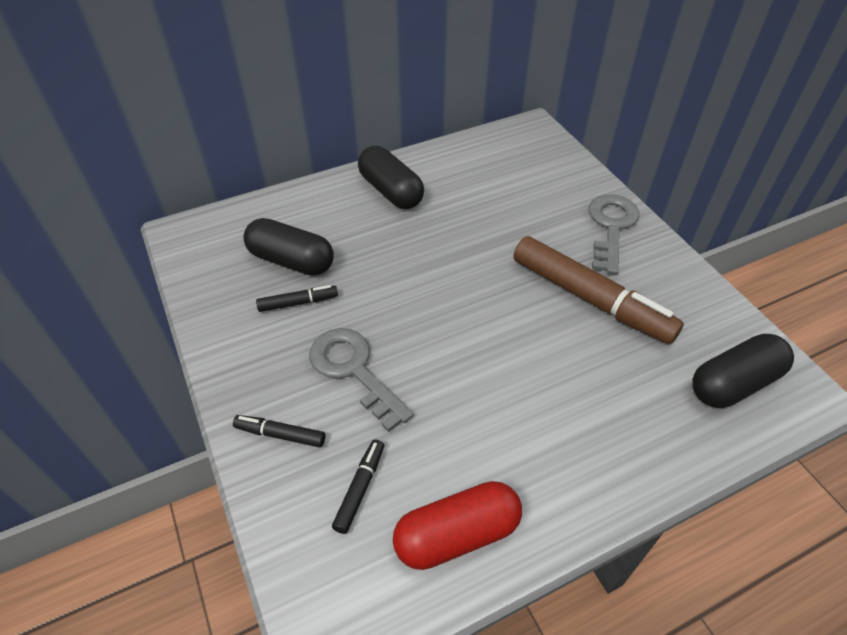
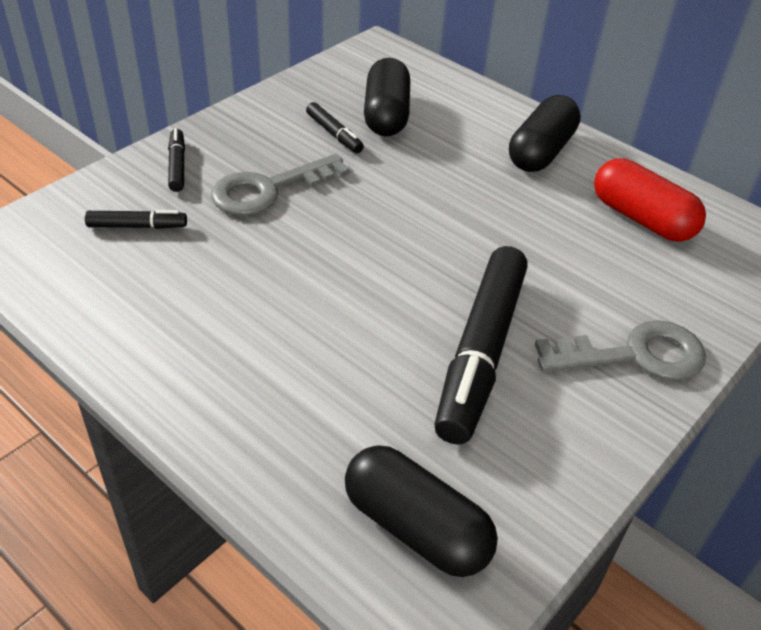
camera: 65 degrees right, 5 degrees down
(354, 370) = (269, 189): grey key -> grey key turned 150 degrees counterclockwise
(457, 534) = (107, 299): red capsule -> red capsule (641, 218)
(590, 299) = (481, 352): brown marker -> black marker

